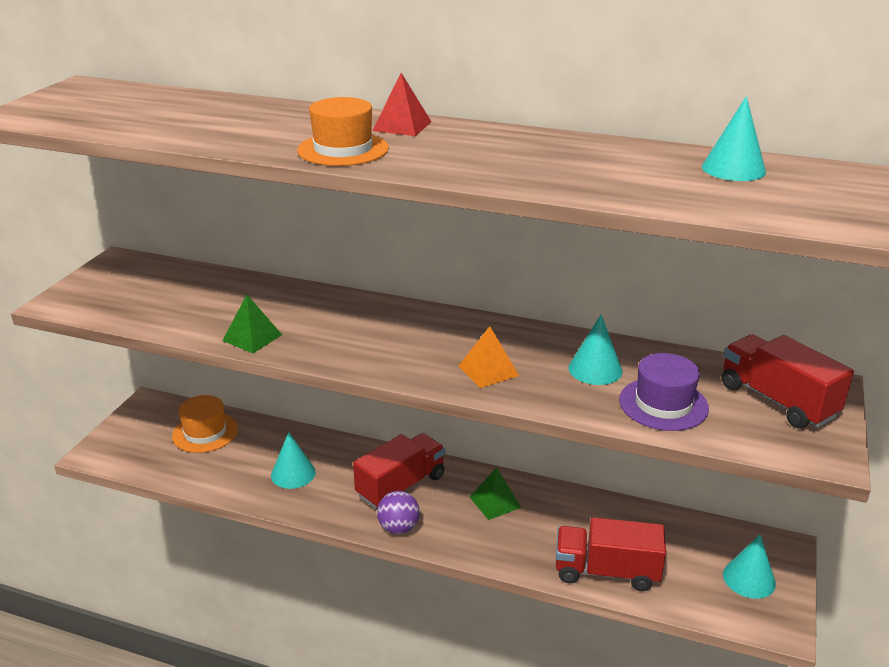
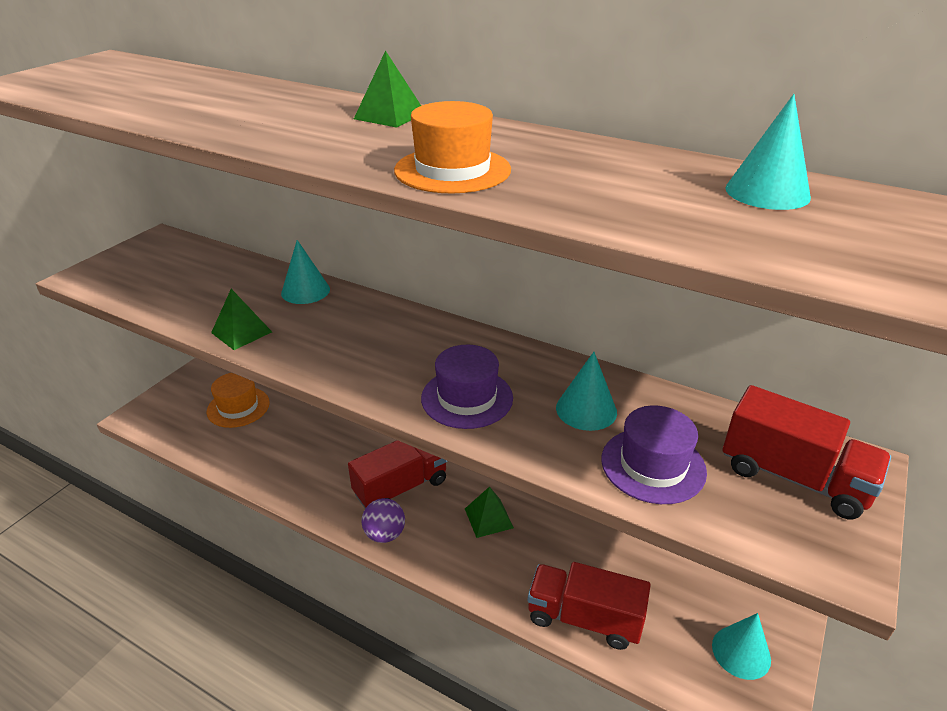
camera: 10 degrees right, 5 degrees up
(293, 474) = (303, 460): turquoise cone -> turquoise cone (305, 291)
(343, 149) = (305, 137): orange hat -> orange hat (452, 170)
(402, 126) = (390, 116): red pyramid -> green pyramid
(488, 371) = (467, 398): orange pyramid -> purple hat
(777, 400) = (794, 477): red truck -> red truck turned 150 degrees clockwise

